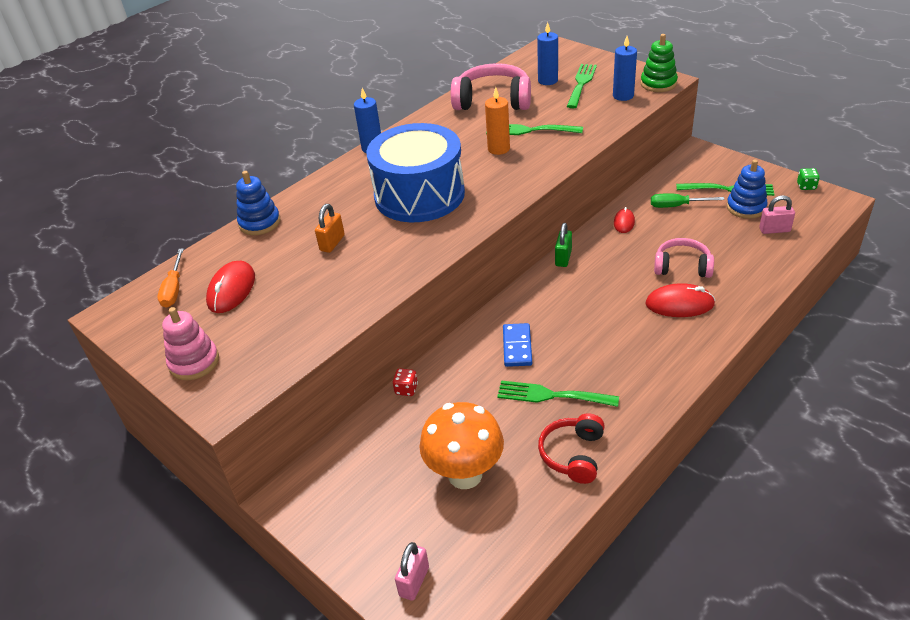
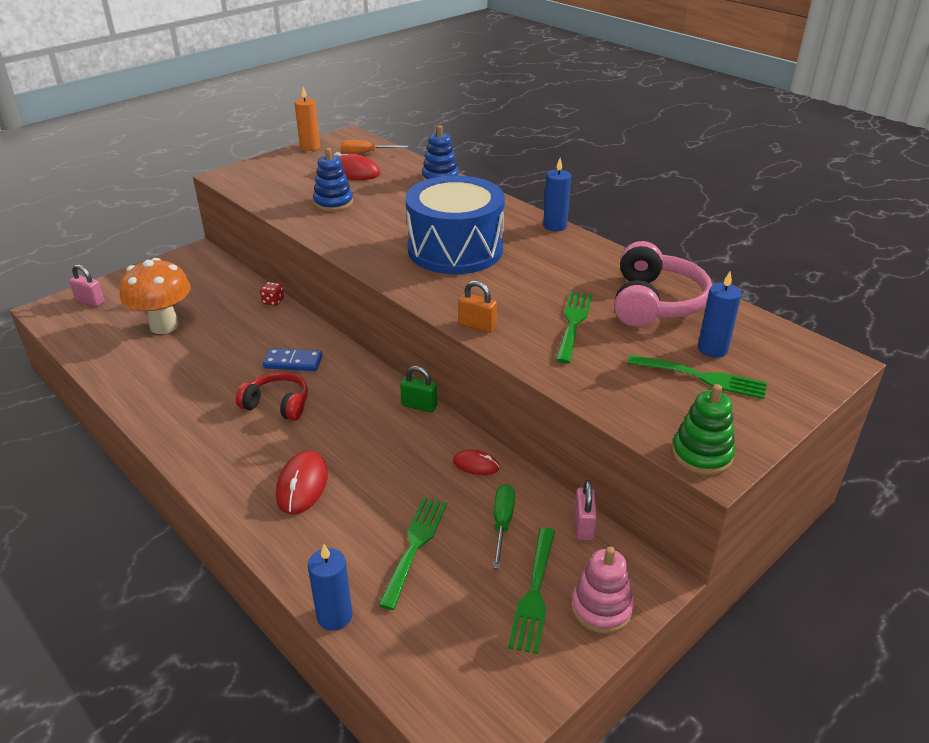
camera: 90 degrees right, 5 degrees down
(194, 362) = (277, 165): pink stacking toy -> pink stacking toy (601, 608)
(332, 243) = (394, 209): orange padlock -> orange padlock (477, 326)
(498, 149) = (534, 299): orange candle -> orange candle (310, 147)
(551, 395) = (219, 376): green fork -> green fork (414, 546)
(573, 454) = (145, 381): red headphones -> red headphones (277, 404)
(623, 96) = (661, 412): blue candle -> blue candle (334, 616)
(682, 267) = (369, 501): pink headphones -> none
(746, 207) = (482, 601): blue stacking toy -> blue stacking toy (333, 203)
(774, 230) = (417, 621): pink padlock -> pink padlock (583, 526)
(806, 186) = (528, 705): green dice -> none

